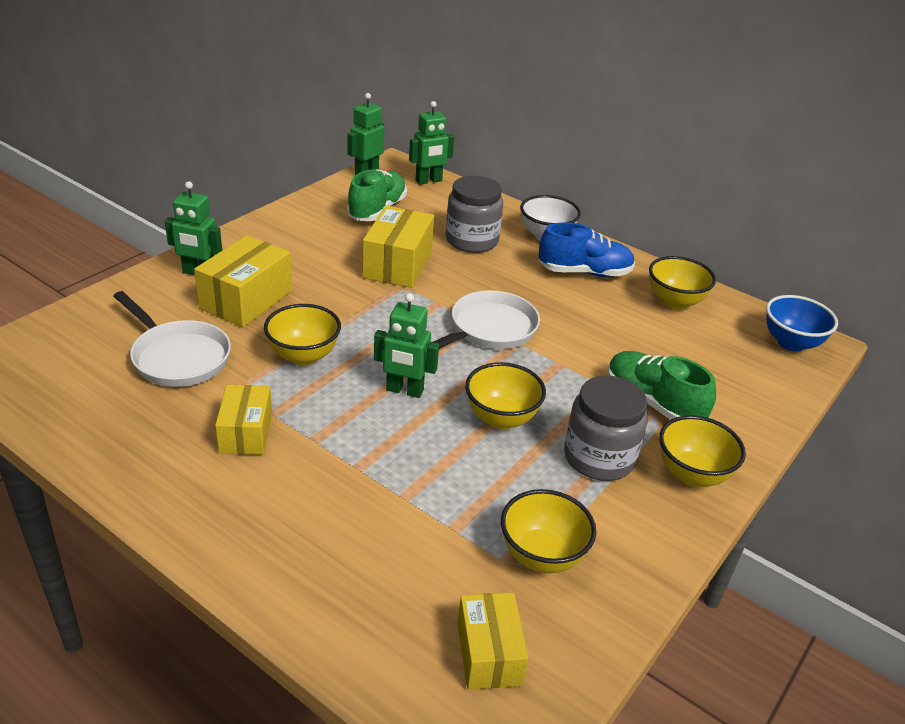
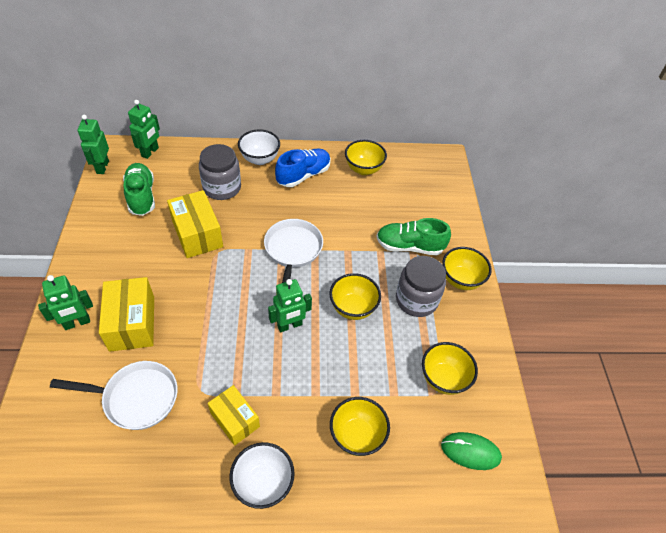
camera: 40 degrees left, 15 degrees up
(206, 504) = (263, 483): none -> white bowl
(303, 356) = (211, 341): yellow bowl -> yellow bowl (357, 436)
(489, 653) = (470, 452): yellow box -> green mouse
(791, 343) = (434, 165): blue bowl -> none

